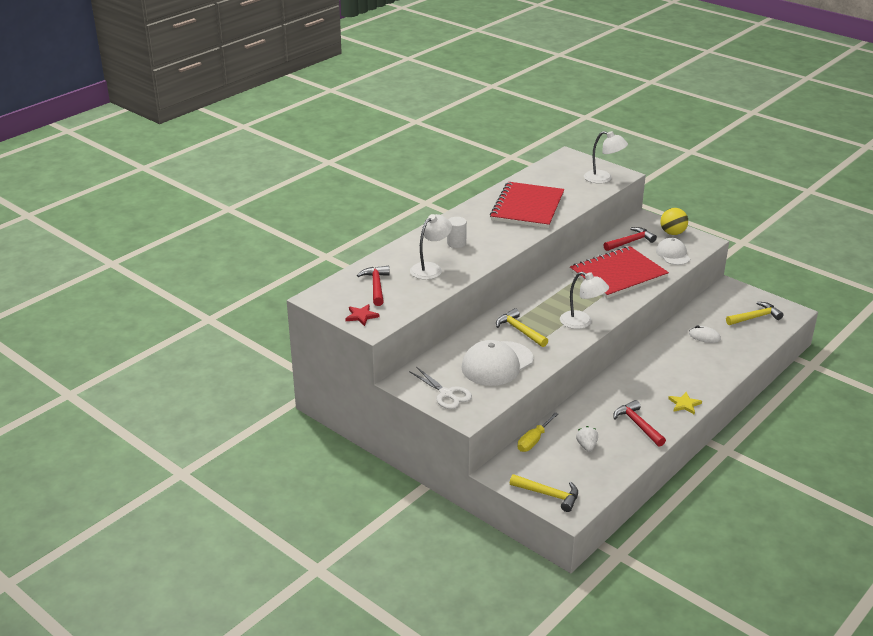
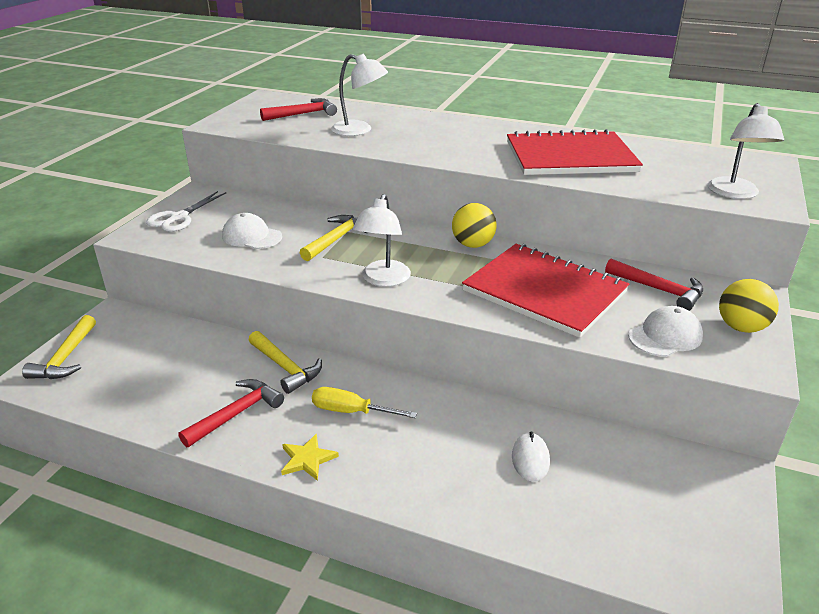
camera: 70 degrees right, 0 degrees up
(361, 316) = (238, 117): red star -> none
(456, 243) = (430, 134): white cylinder -> none
(497, 364) = (251, 236): white cap -> white cap, size x0.60
(534, 440) = (181, 329): yellow screwdriver -> yellow screwdriver (351, 411)
(553, 283) = (473, 244): none -> yellow ball
(586, 446) = (174, 373): white strawberry -> none
(755, 317) = (655, 527): yellow hammer -> yellow hammer (285, 367)

